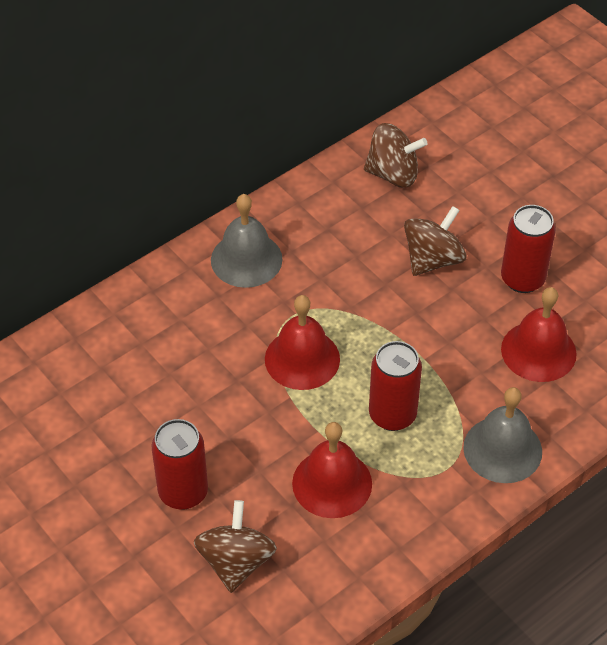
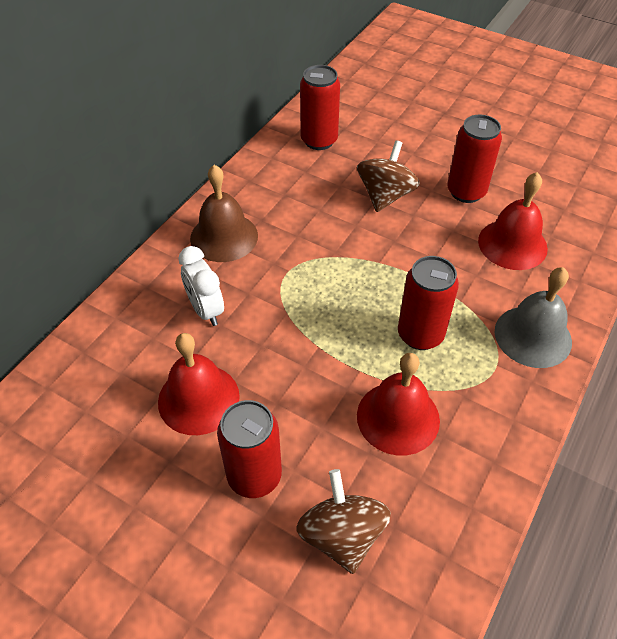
camera: 20 degrees left, 0 degrees up
(199, 330) = (206, 310): none -> white clock
(246, 259) = (224, 237): grey bell -> brown bell
(302, 359) = (313, 308): red bell -> red bell (198, 399)
(393, 174) = (319, 140): brown spinning top -> red can

